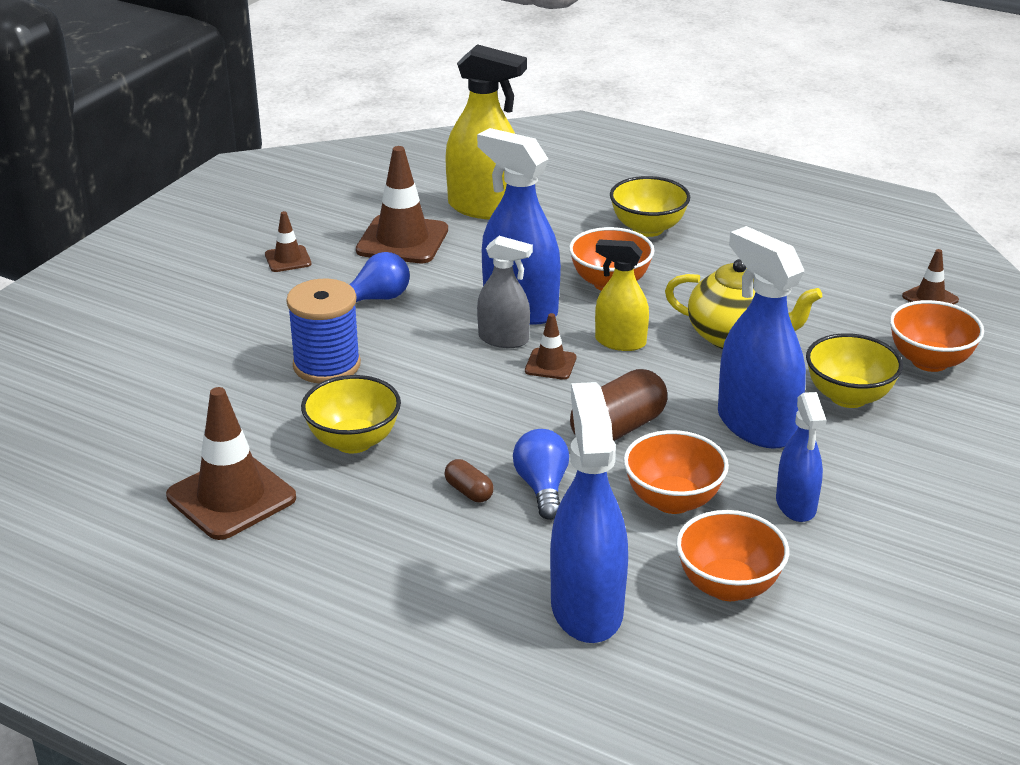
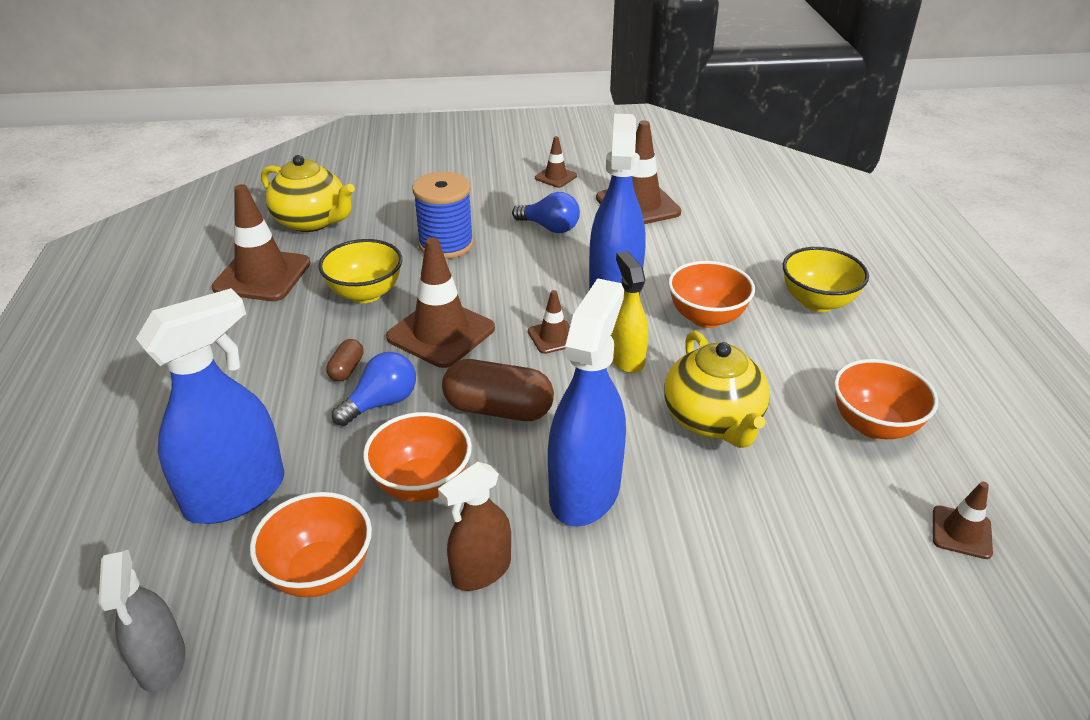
camera: 55 degrees right, 5 degrees up
(161, 432) = (312, 221): none -> yellow teapot
(474, 420) = (441, 333): none -> brown traffic cone
(485, 208) = (730, 218): yellow spray bottle -> none
(503, 339) = (562, 301): grey spray bottle -> grey spray bottle (161, 662)
(796, 505) = (481, 570): blue spray bottle -> brown spray bottle
(848, 397) = (700, 538): yellow bowl -> none
(929, 361) = (838, 579): orange bowl -> orange bowl (874, 425)

